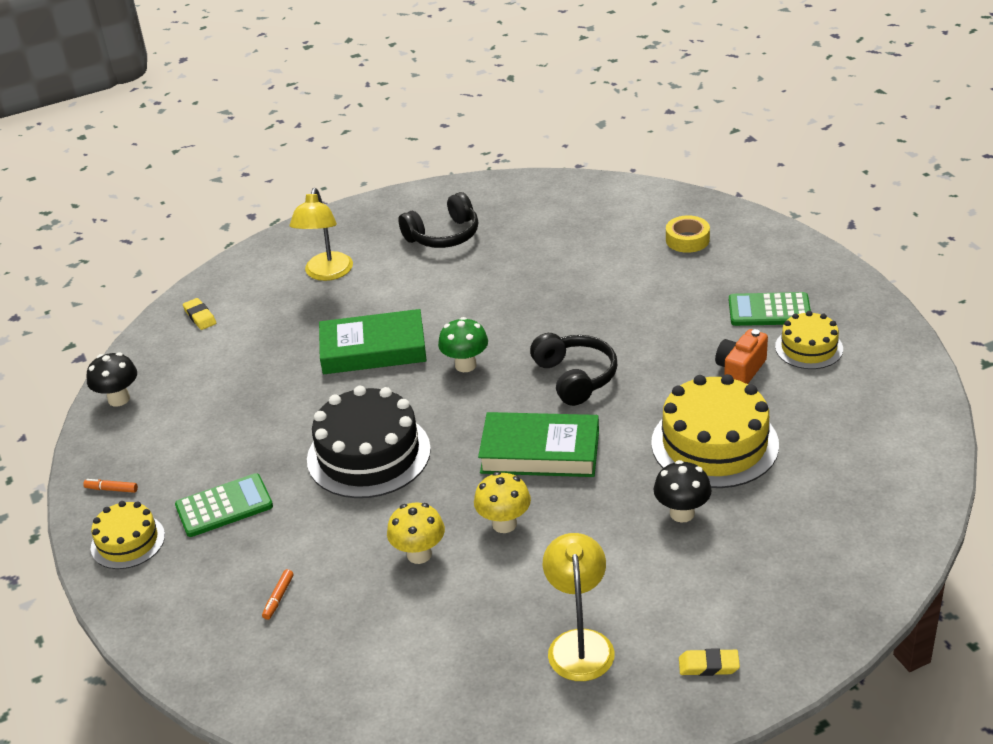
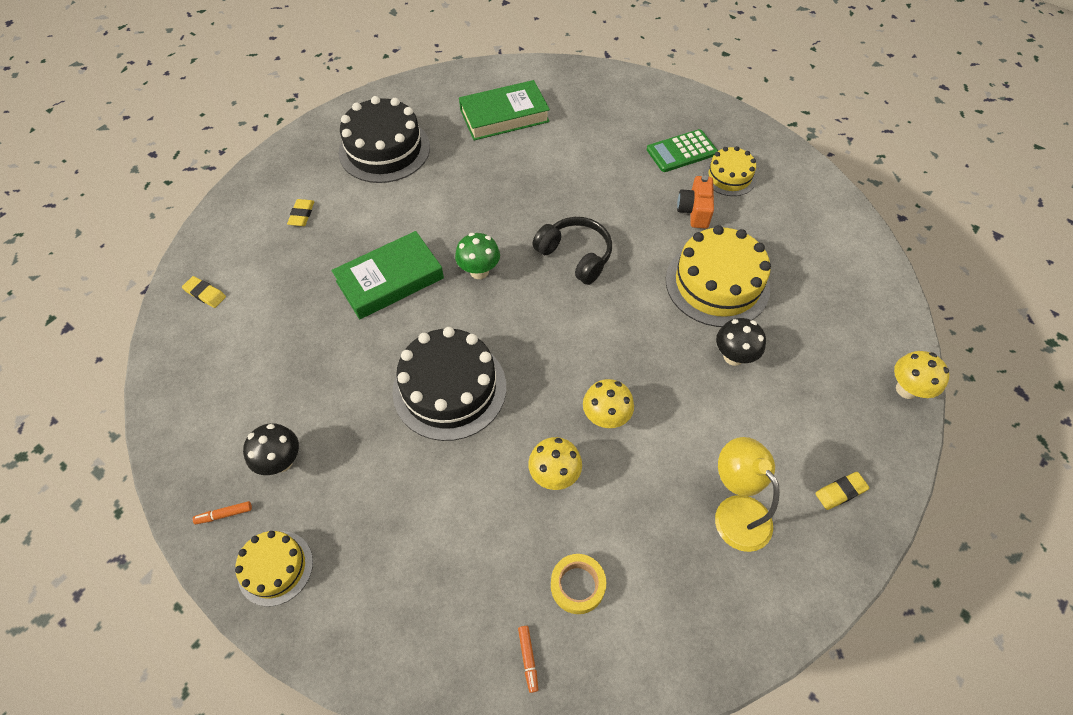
camera: 30 degrees left, 20 degrees up
(119, 399) = (173, 410): black mushroom -> black mushroom (281, 461)
(224, 506) = (349, 492): green calculator -> none
(278, 598) = (458, 571): orange marker -> orange marker (528, 659)
(327, 273) = (302, 215): yellow lamp -> yellow eraser
(443, 235) = (384, 150): black headphones -> black cake
(540, 452) = (591, 336): green book -> green book (504, 116)
(687, 240) = (583, 104): yellow tape -> yellow tape (577, 585)
(864, 602) = (906, 389): none -> yellow mushroom

